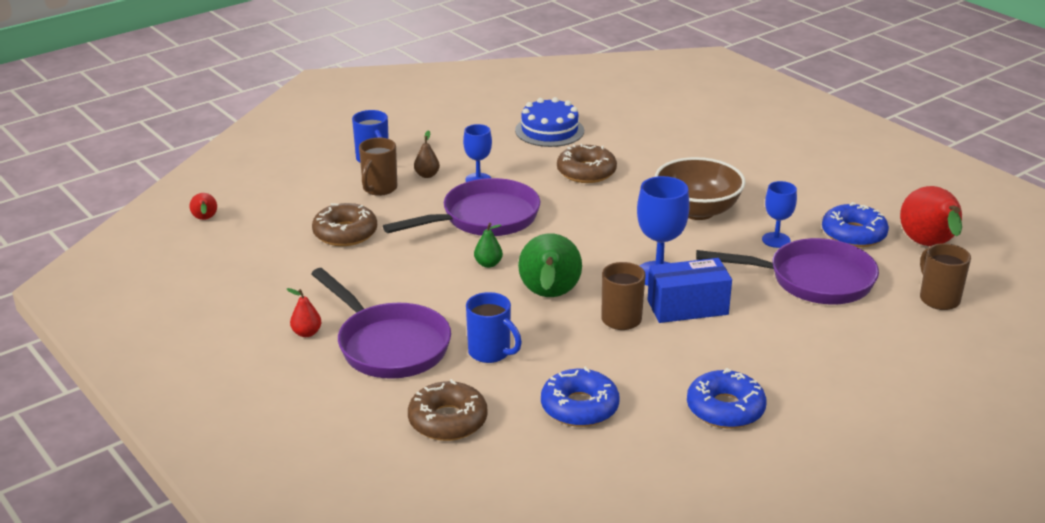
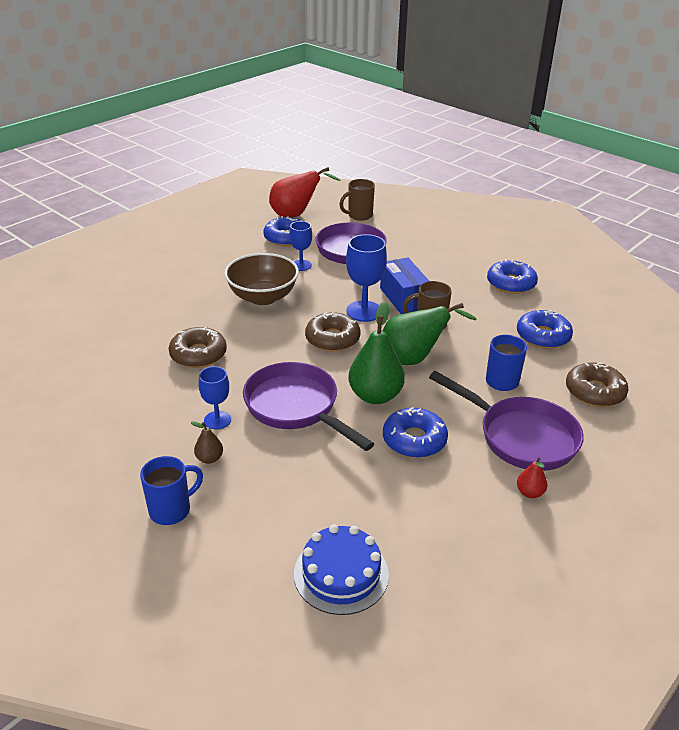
camera: 100 degrees left, 5 degrees up
(205, 219) = (342, 645): red pear -> none
(345, 233) = (345, 501): brown donut -> brown donut (332, 339)
(379, 189) = (244, 492): brown mug -> none
(388, 345) = (521, 437): purple pan -> purple pan turned 90 degrees clockwise
(410, 278) = (414, 440): none -> blue donut
(488, 264) = (375, 396): green pear -> green pear, size x2.15
(549, 130) = (107, 383): blue cake -> blue cake (341, 574)

